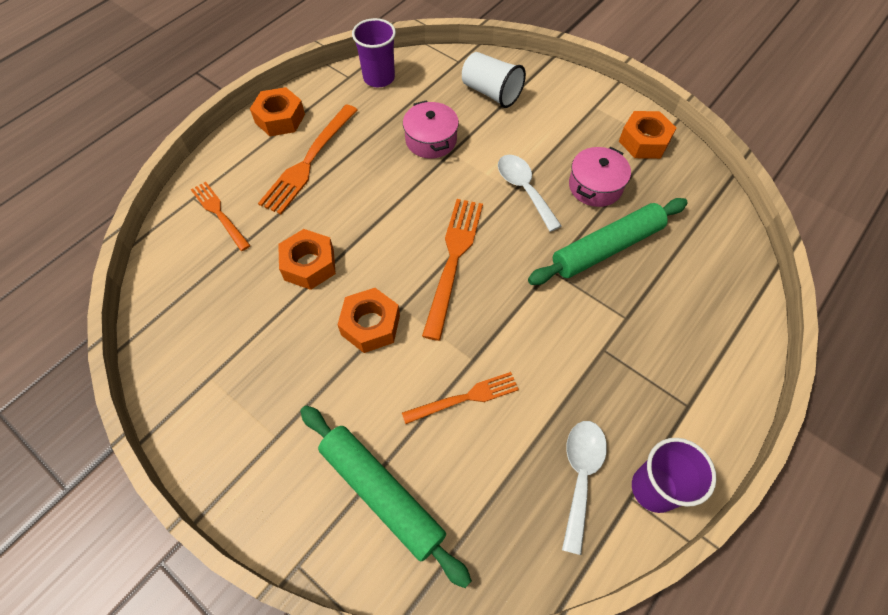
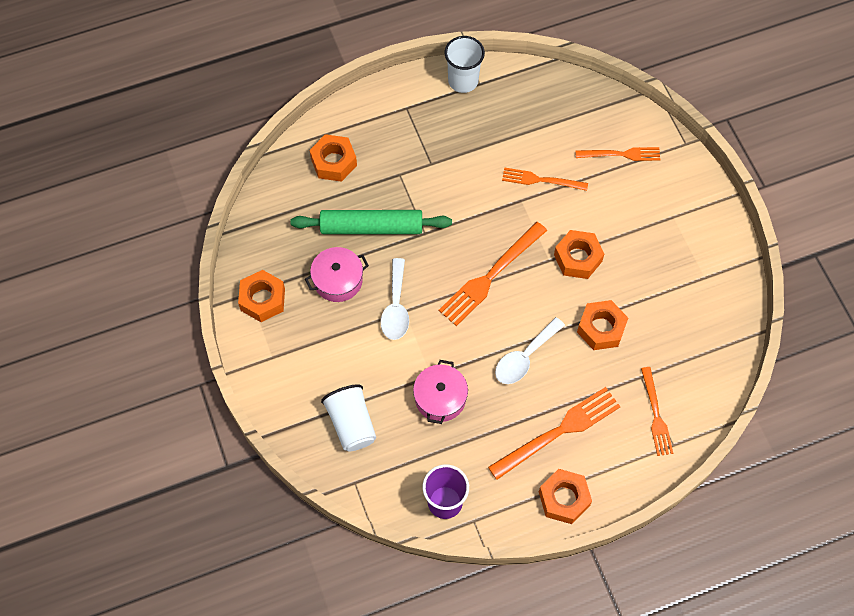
camera: 150 degrees left, 5 degrees up
(382, 493) = (621, 154): green rolling pin -> orange fork
(580, 475) = (500, 107): white spoon -> white spoon (524, 357)
(654, 488) = (463, 81): purple cup -> white cup
(704, 294) = (333, 162): none -> orange nut

